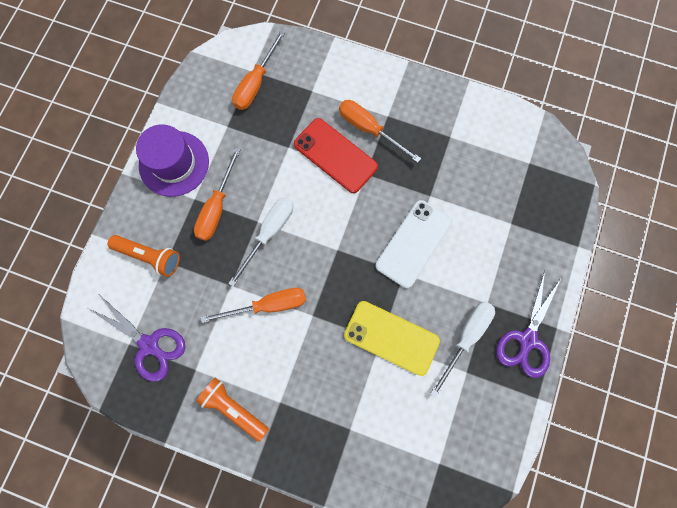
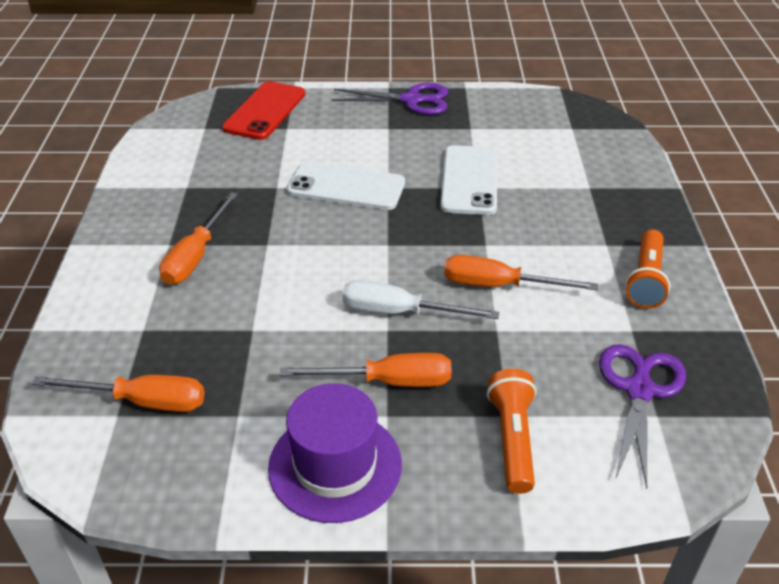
camera: 110 degrees left, 35 degrees down
(268, 305) = (499, 285): orange screwdriver -> orange screwdriver turned 45 degrees counterclockwise
(335, 155) = (249, 278): red phone -> red phone (265, 111)
(391, 338) = (469, 180): yellow phone -> white phone
(466, 337) = (434, 134): white screwdriver -> none

